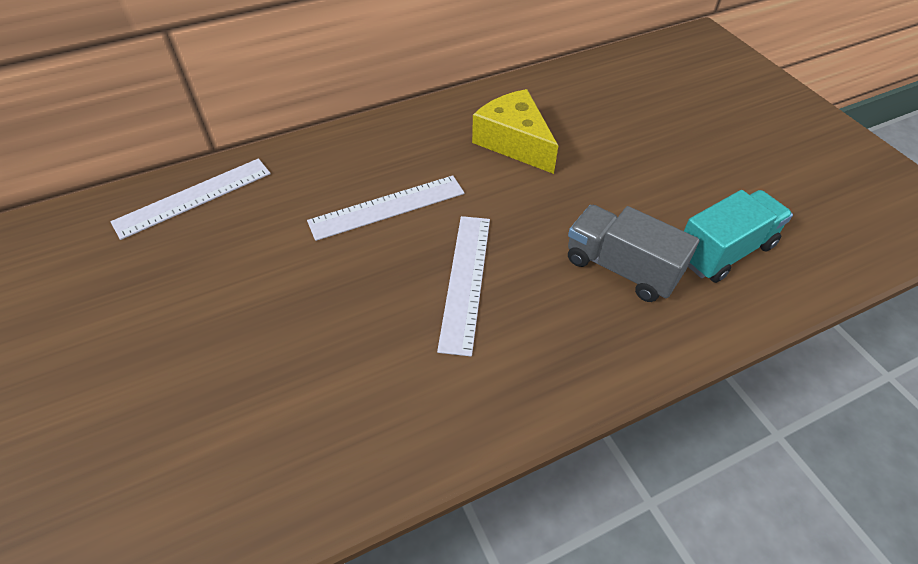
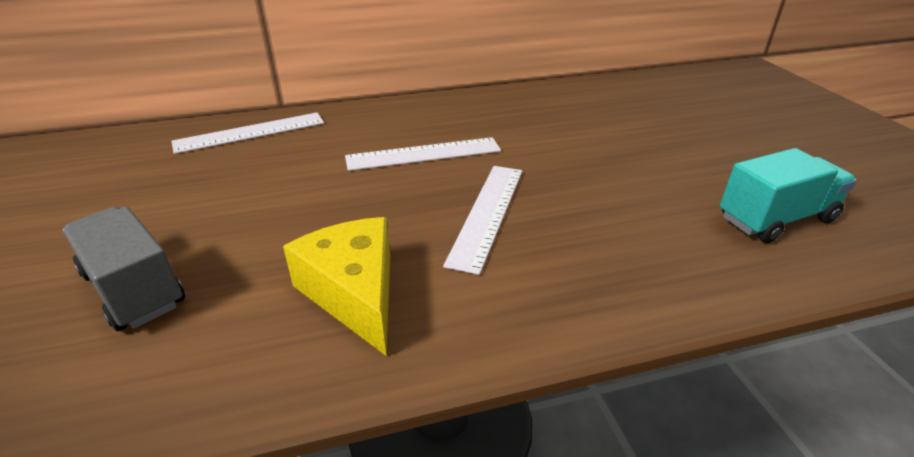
camera: 10 degrees right, 15 degrees down
(514, 142) = (557, 121): yellow cheese -> yellow cheese (354, 292)
(621, 268) = (657, 221): grey truck -> grey truck (134, 289)

